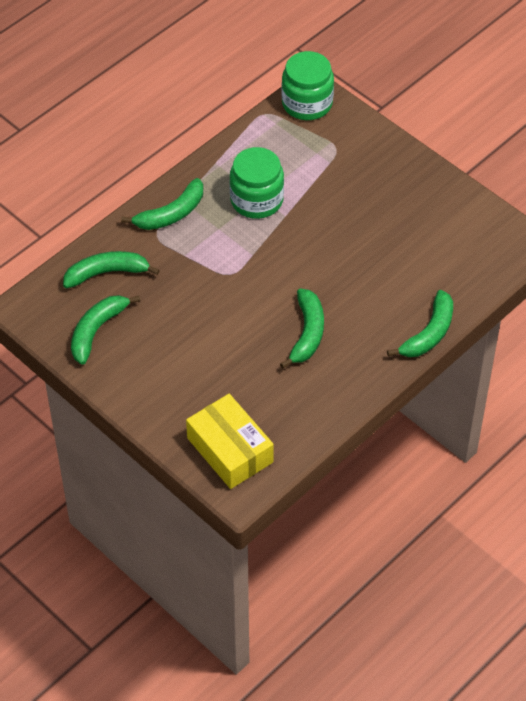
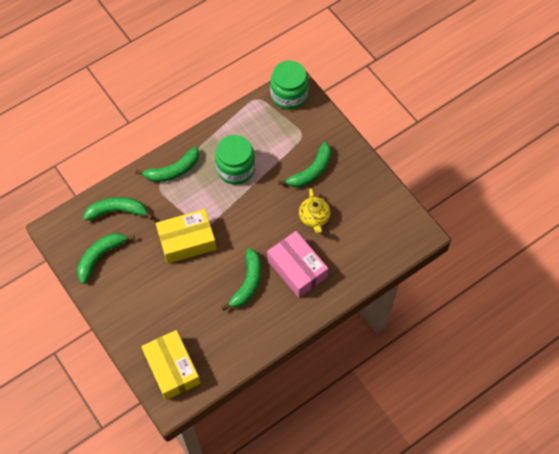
camera: 10 degrees right, 10 degrees up
(211, 295) = (187, 241): none -> yellow box
(370, 307) = (297, 269): none -> pink box
(378, 244) = (314, 218): none -> yellow teapot
(429, 333) = (334, 297): green banana -> green banana (311, 171)

